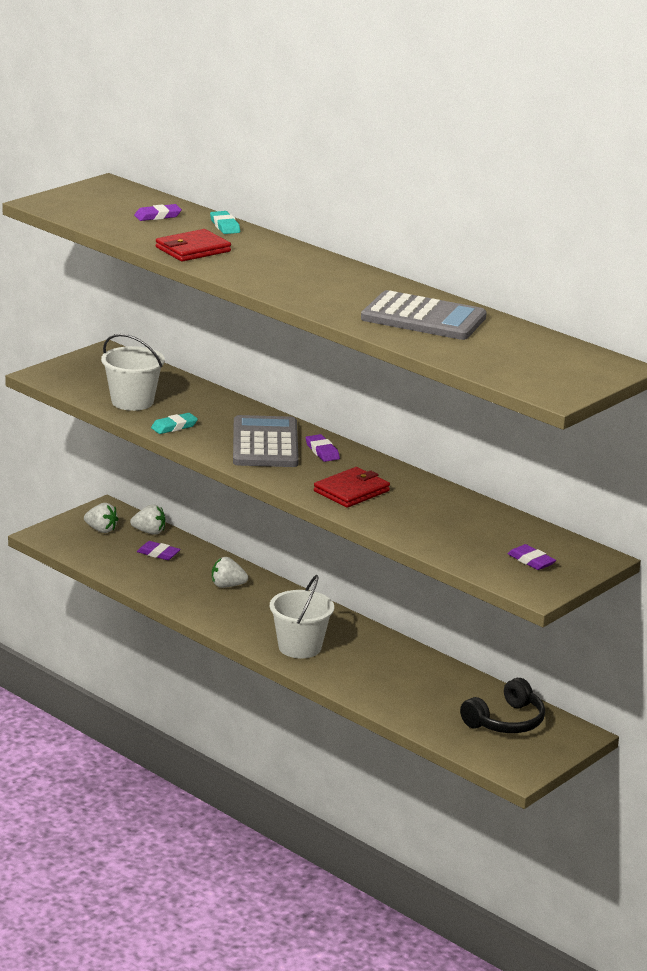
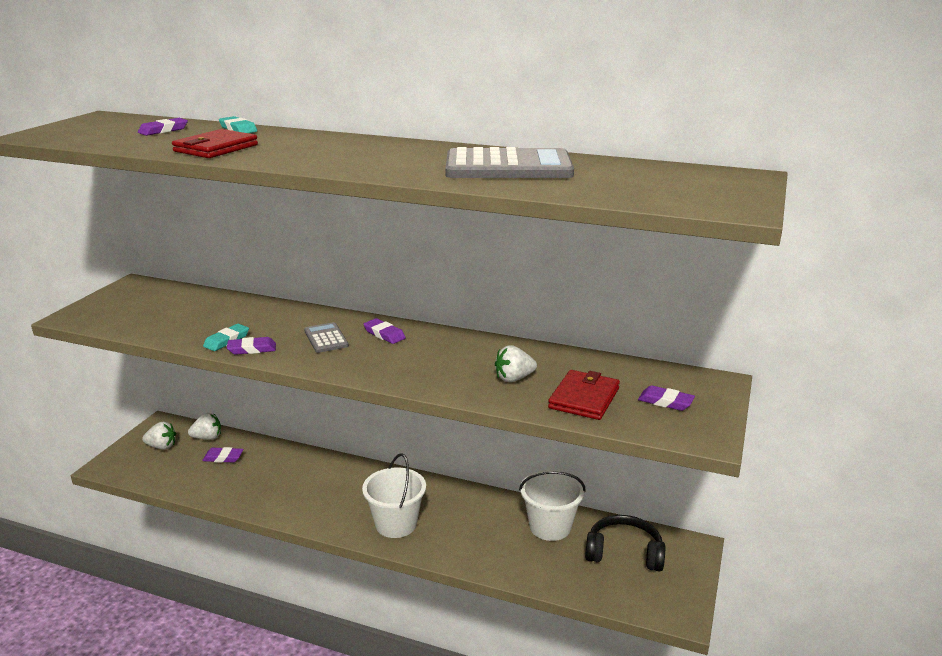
camera: 20 degrees left, 0 degrees up
(132, 402) = (174, 324): white bucket -> white bucket (550, 526)
(193, 439) = (252, 349): none -> purple eraser
(227, 586) = (299, 474): white strawberry -> white strawberry (514, 378)
(265, 444) = (326, 338): grey calculator -> grey calculator, size x0.51
(351, 491) = (439, 368): red wallet -> red wallet (584, 398)
(505, 721) = (624, 553): black headphones -> black headphones turned 105 degrees counterclockwise

